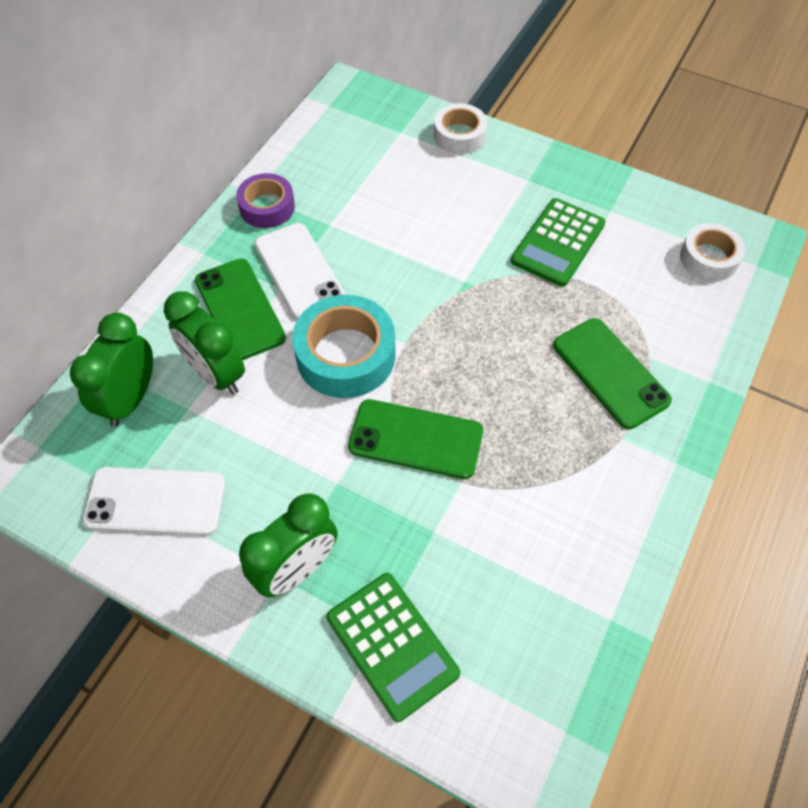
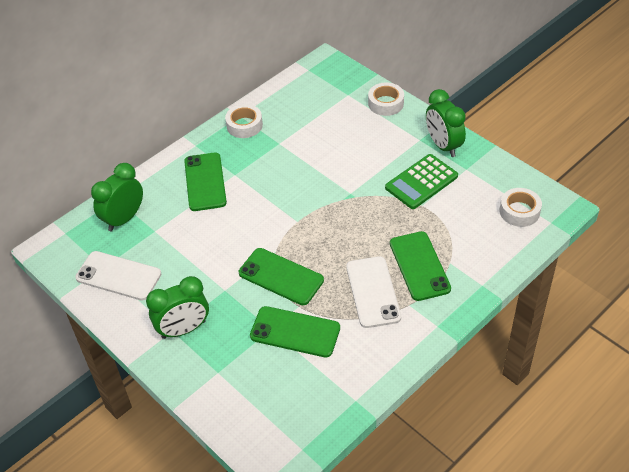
camera: 20 degrees right, 10 degrees down
(216, 374) = (177, 215): green clock -> green clock (443, 146)
(267, 207) = (244, 125): purple tape -> white tape
(299, 271) = (249, 167): white phone -> white phone (373, 292)
(345, 355) = (258, 221): turquoise tape -> none
(392, 645) = (222, 381): green calculator -> none
(473, 527) = (295, 332): none -> green phone

